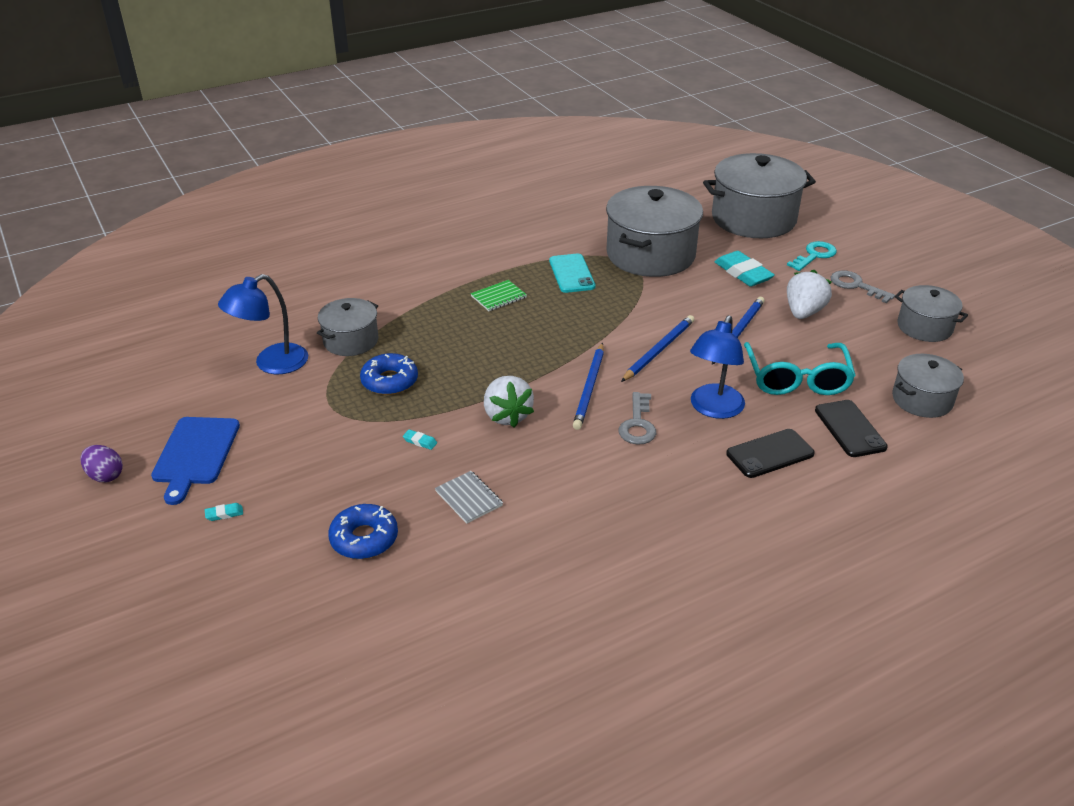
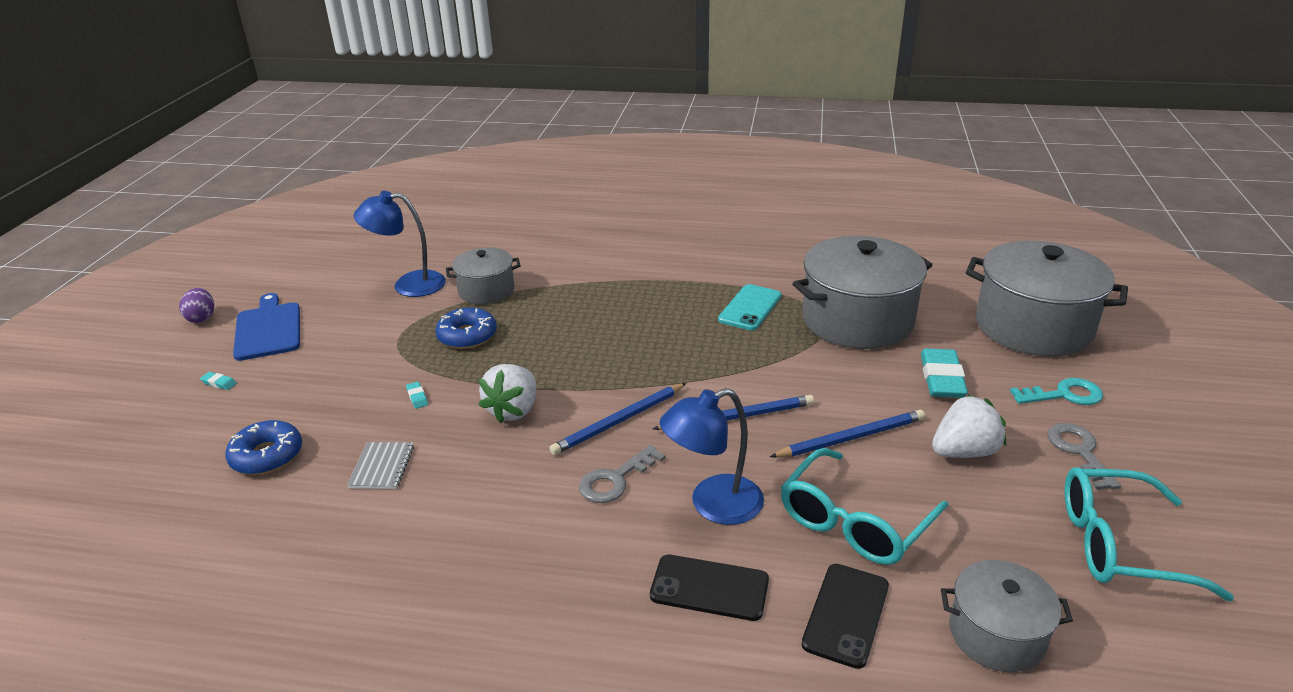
camera: 40 degrees right, 5 degrees down
(195, 454) = (268, 329): blue cutting board -> blue cutting board turned 120 degrees clockwise
(498, 297) = (653, 302): green notebook -> none
(924, 327) = (1121, 545): grey pot -> turquoise glasses

